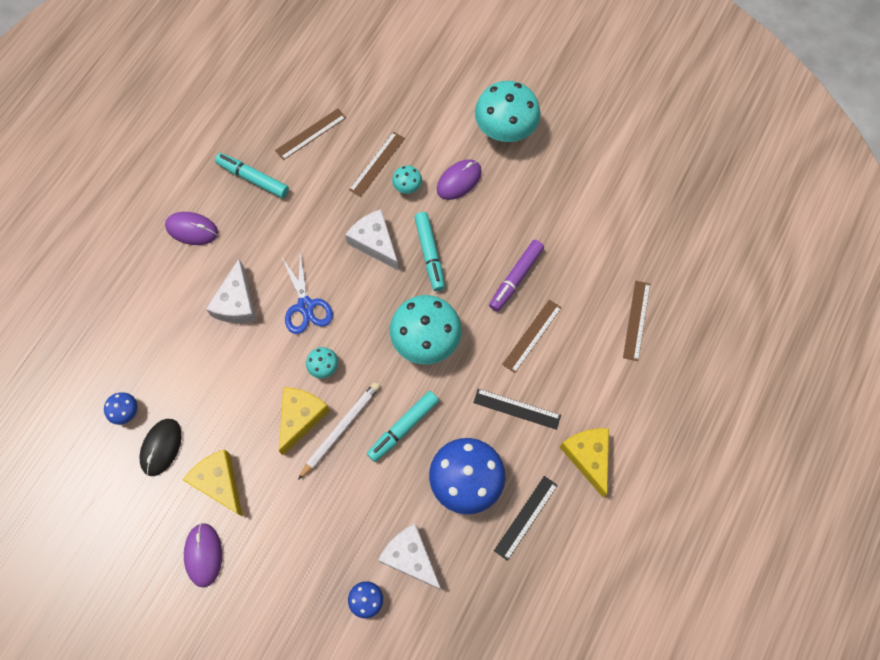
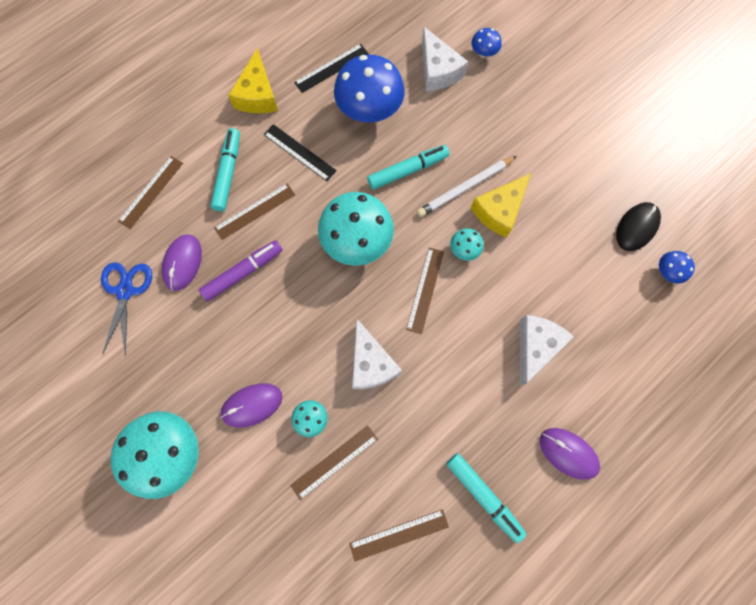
camera: 160 degrees left, 5 degrees up
(203, 555) = (612, 127): purple mouse -> purple mouse (182, 263)
(219, 482) = (587, 179): yellow cheese -> none
(305, 306) = (465, 318): blue scissors -> blue scissors (125, 291)
(348, 318) = (425, 290): none -> brown ruler
(429, 254) = (318, 329): turquoise marker -> turquoise marker (228, 173)

